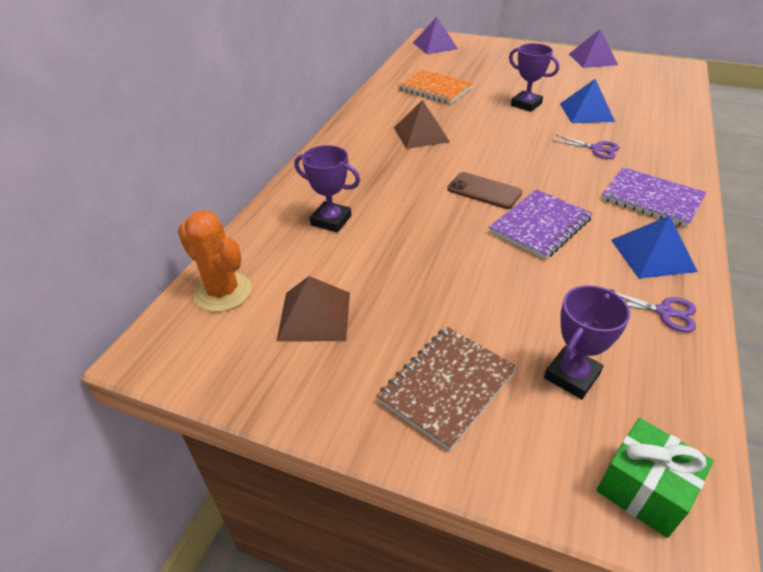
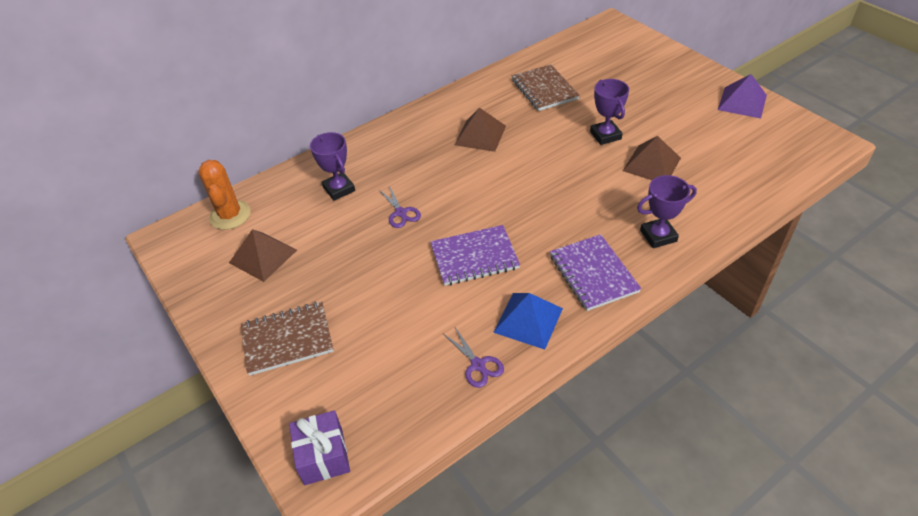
camera: 35 degrees right, 5 degrees up
(435, 45) = (601, 36): purple pyramid -> none
(435, 89) = (544, 89): orange notebook -> brown notebook
(484, 191) = (469, 209): brown phone -> none
(571, 376) = (364, 372): purple trophy -> purple trophy (658, 236)
(586, 112) = (652, 164): blue pyramid -> brown pyramid
(596, 149) = (610, 206): purple scissors -> purple scissors (401, 213)
(644, 489) = (323, 456): green gift -> purple gift

